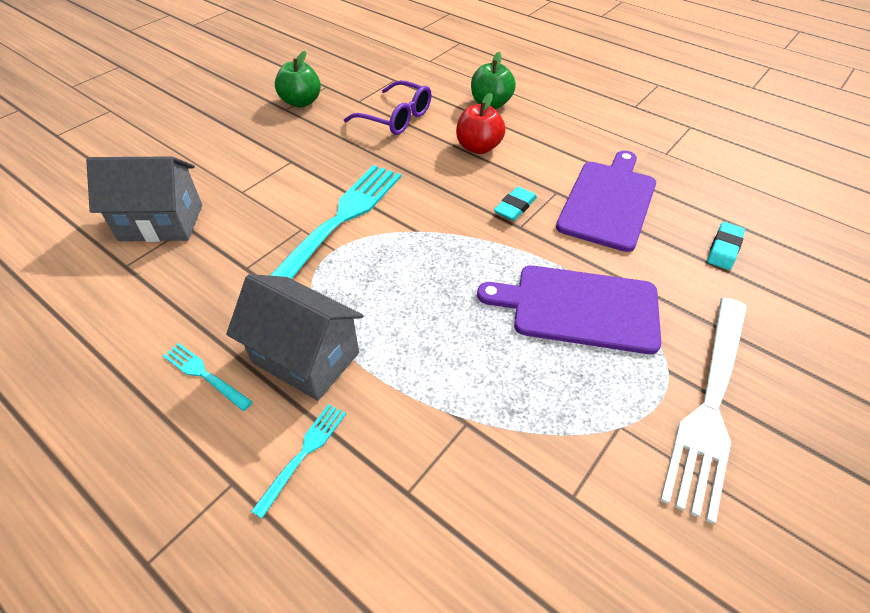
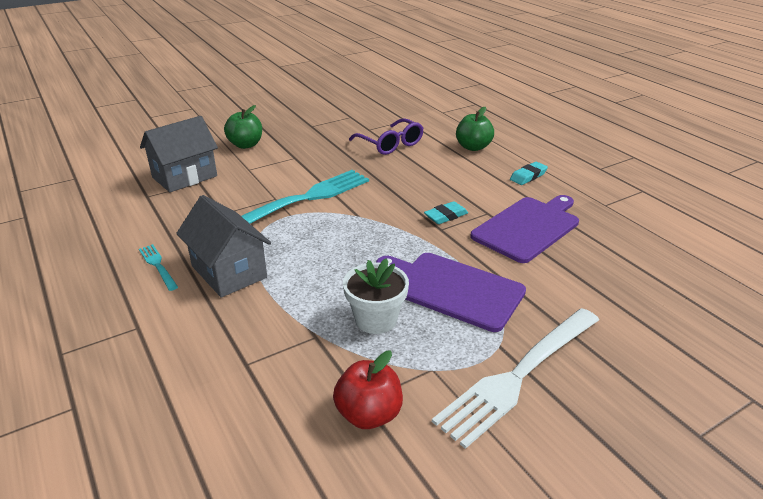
camera: 20 degrees right, 15 degrees down
(161, 222) = (184, 177): grey house -> grey house turned 60 degrees counterclockwise
(301, 102) = (325, 123): green apple -> green apple (245, 145)
(303, 453) = (192, 324): turquoise fork -> none
(478, 147) = (443, 173): red apple -> red apple (369, 414)
(521, 376) = (376, 319): none -> white flower pot
(724, 249) = (610, 279): turquoise eraser -> turquoise eraser (528, 176)

